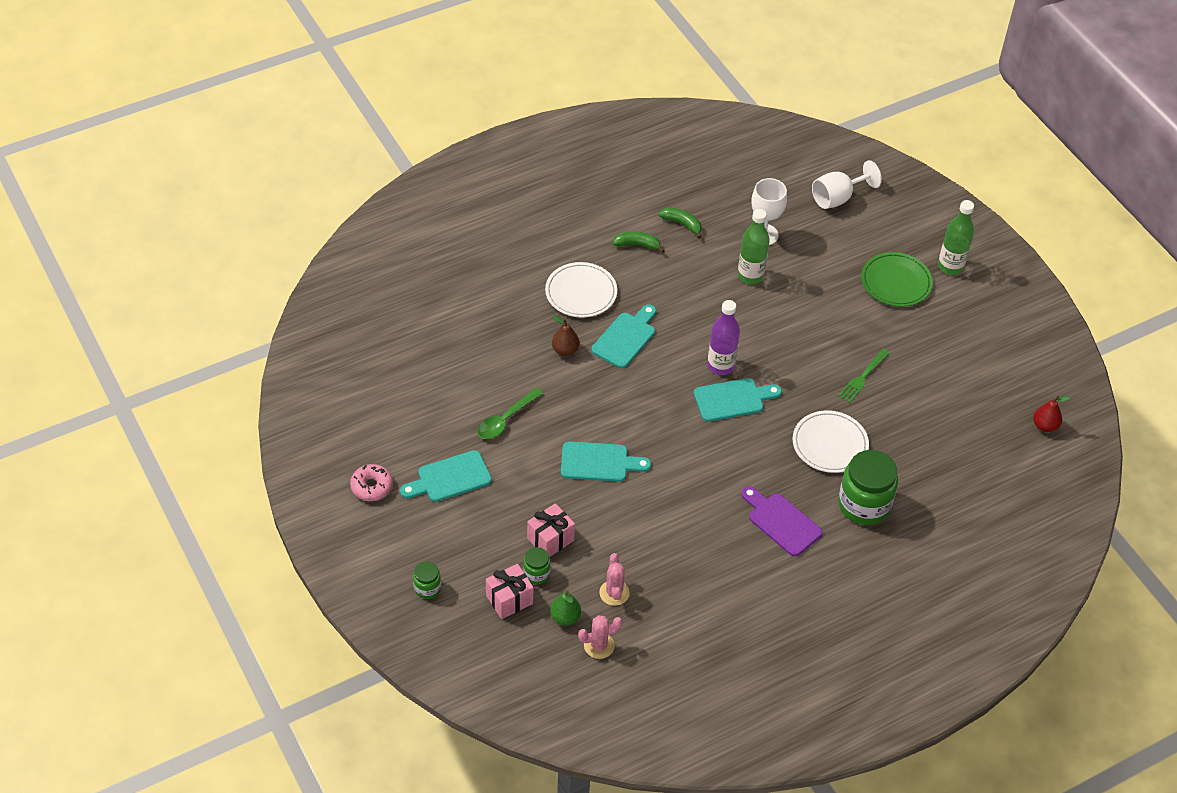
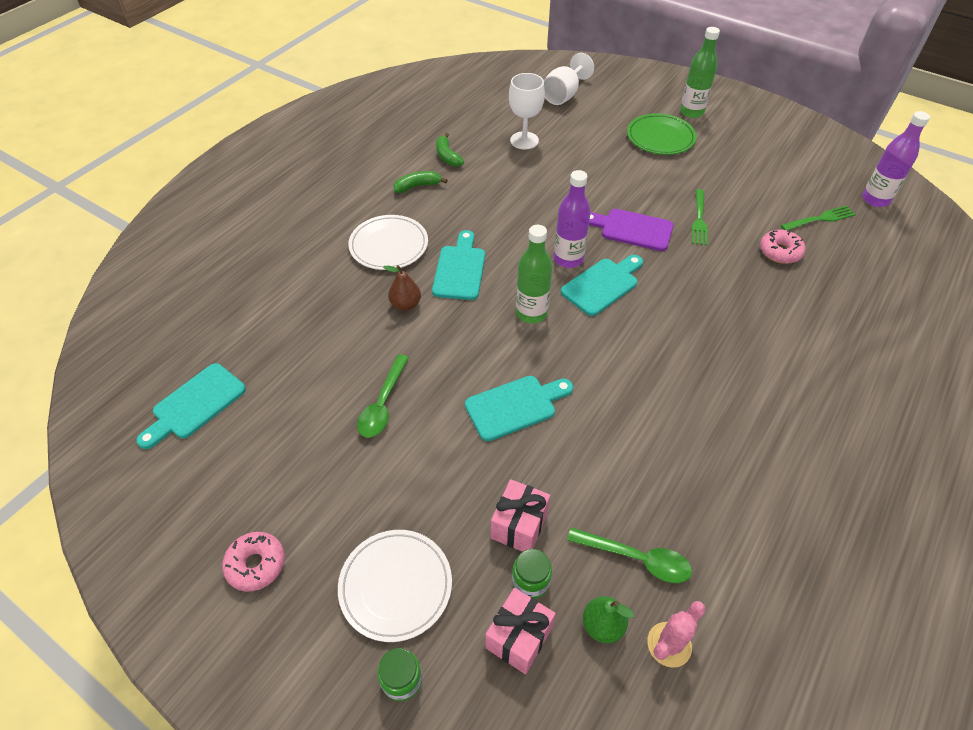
camera: 25 degrees left, 0 degrees up
(450, 478) = (353, 505): turquoise cutting board -> turquoise cutting board (195, 404)
(614, 593) = (637, 559): pink cactus -> green spoon
(682, 224) = (447, 156): green banana -> green banana turned 120 degrees counterclockwise
(750, 275) = (537, 175): green bottle -> green bottle (531, 313)
(781, 522) = (743, 385): purple cutting board -> purple cutting board (632, 229)
(830, 444) = (722, 288): white plate -> white plate (395, 586)
(864, 504) = (800, 331): green jar -> none
(908, 435) = (780, 252): none -> pink donut
(973, 422) = (820, 219): none -> green fork
(1045, 426) = (875, 199): red pear -> purple bottle

